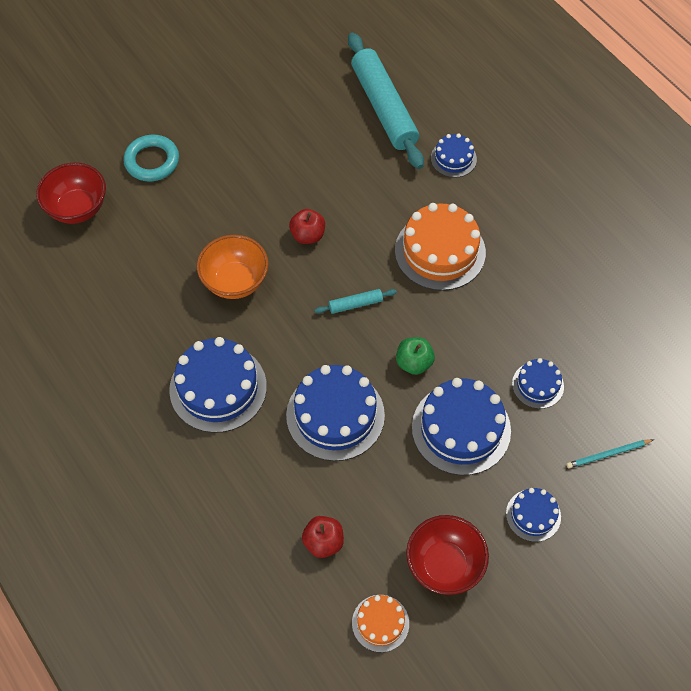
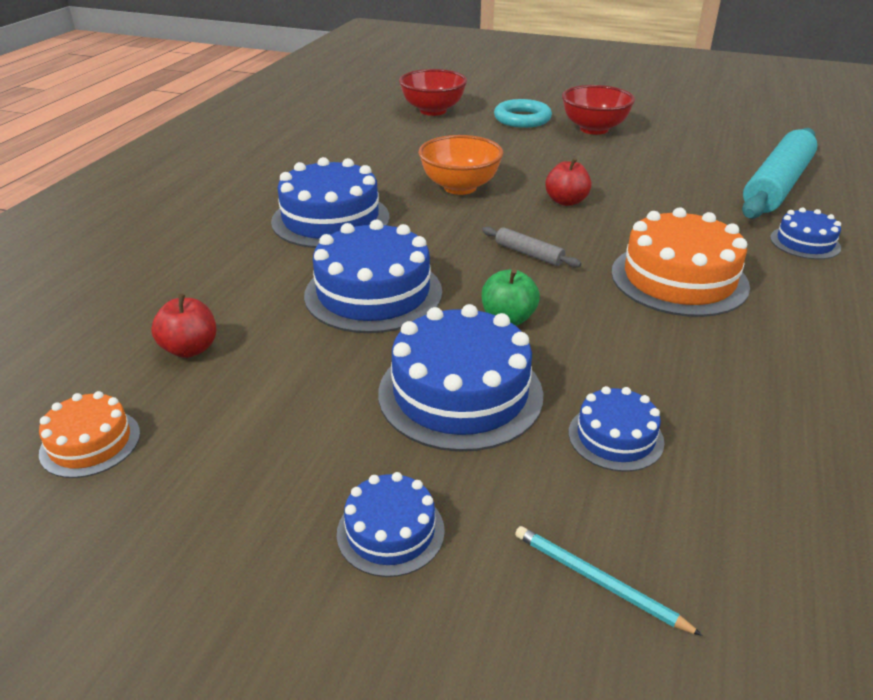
camera: 55 degrees right, 25 degrees down
(355, 304) = (529, 254): turquoise rolling pin -> grey rolling pin
(444, 565) = (226, 467): red bowl -> red bowl (594, 129)

